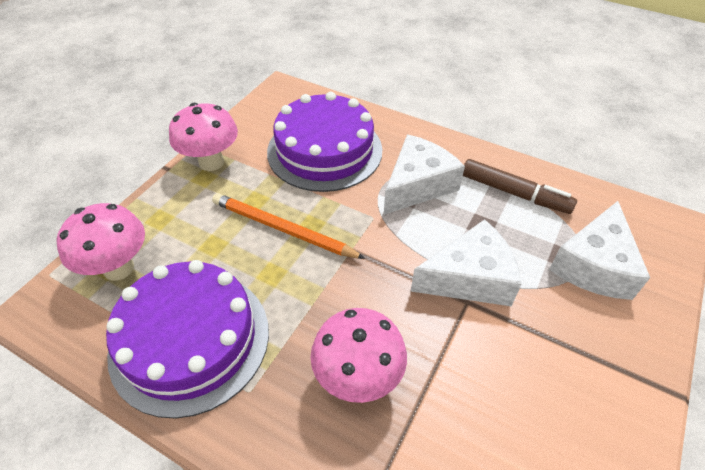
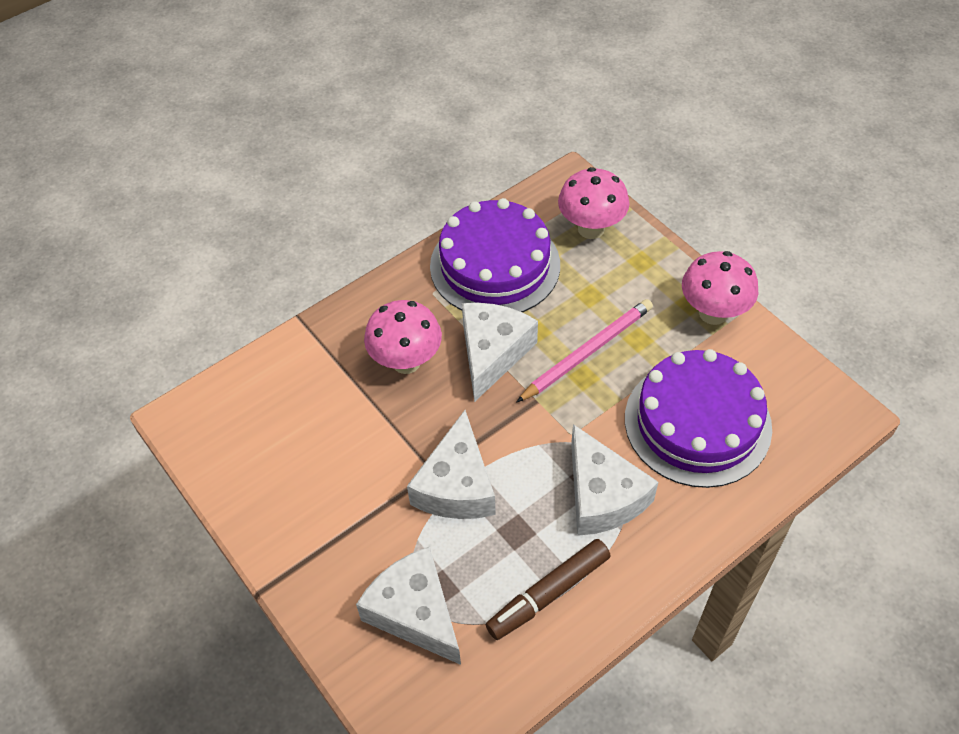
camera: 115 degrees right, 5 degrees up
(282, 229) = (587, 352): orange pencil -> pink pencil
(313, 300) = (492, 353): none -> white cheese

